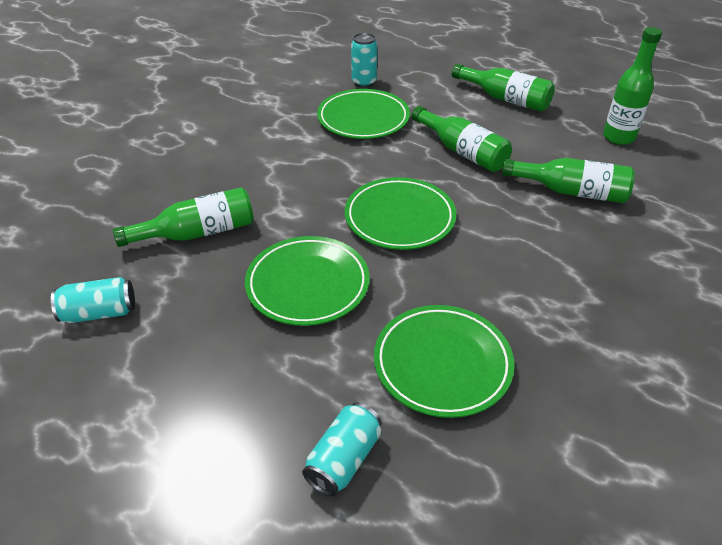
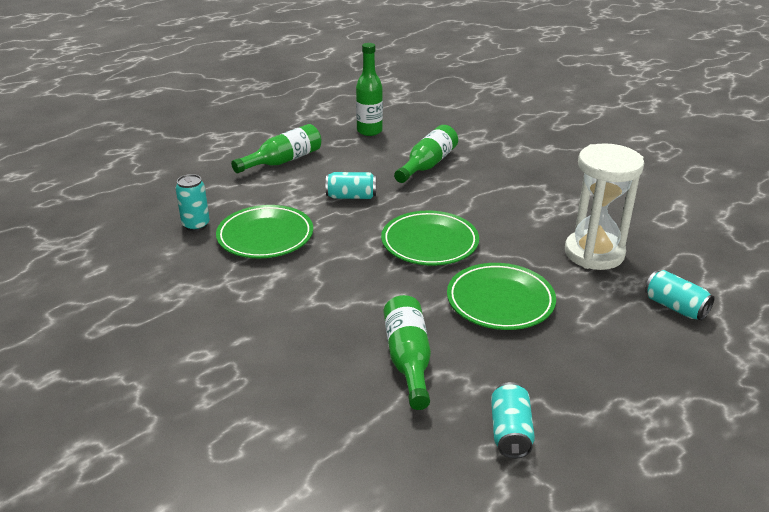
camera: 75 degrees left, 10 degrees down
(442, 363) = (594, 253): green plate -> white hourglass
(462, 151) = (351, 196): green bottle -> turquoise can

